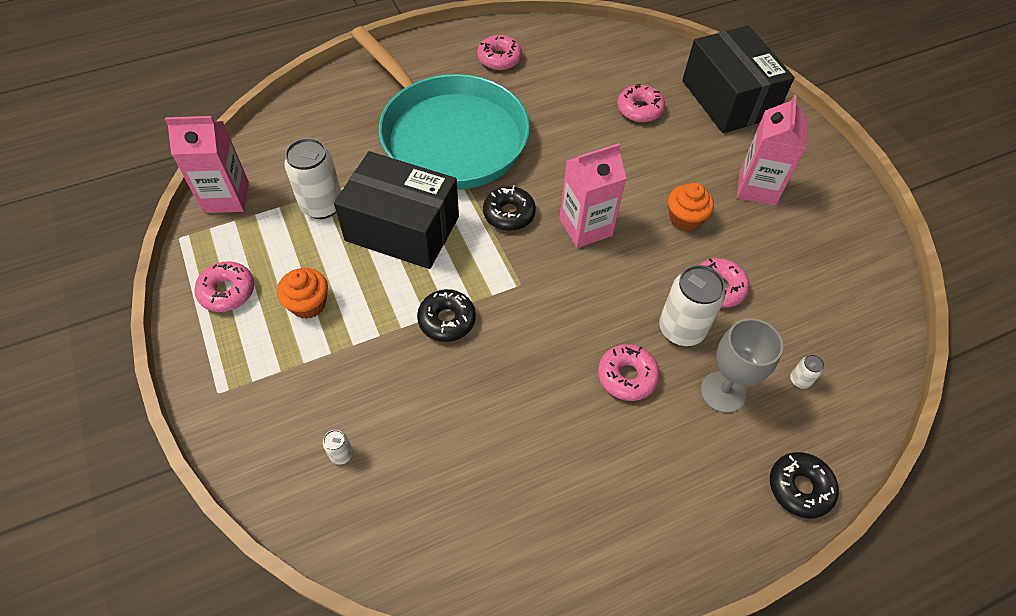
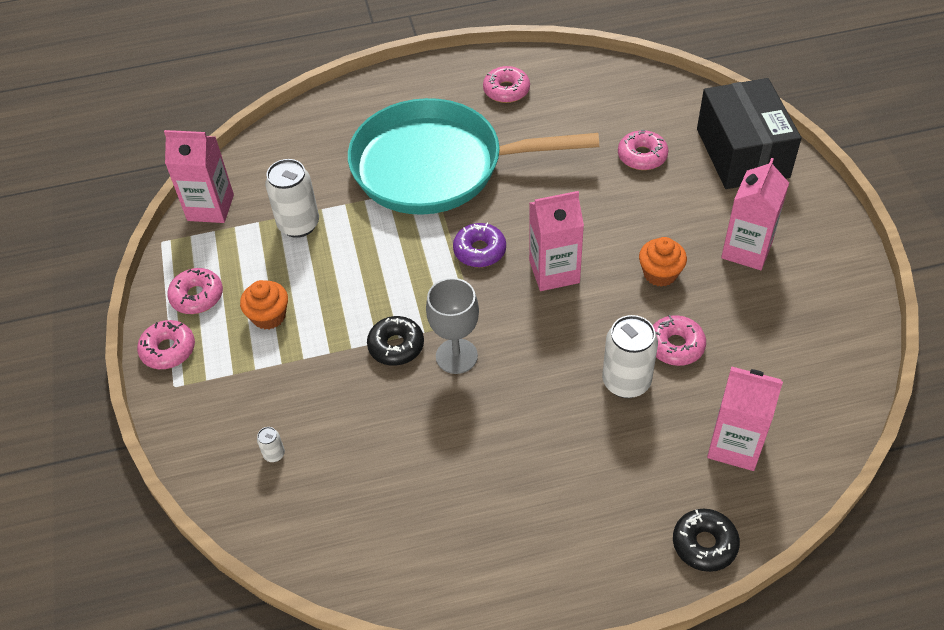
camera: 15 degrees right, 5 degrees down
(402, 228) = (371, 254): black box -> none
(448, 135) = (436, 166): turquoise pan -> turquoise pan turned 120 degrees clockwise
(509, 214) = (479, 251): black donut -> purple donut
(627, 376) = (559, 419): pink donut -> pink donut (168, 350)
(723, 392) = (652, 446): grey goblet -> grey goblet (456, 356)
(799, 380) = (735, 445): white can -> pink carton

